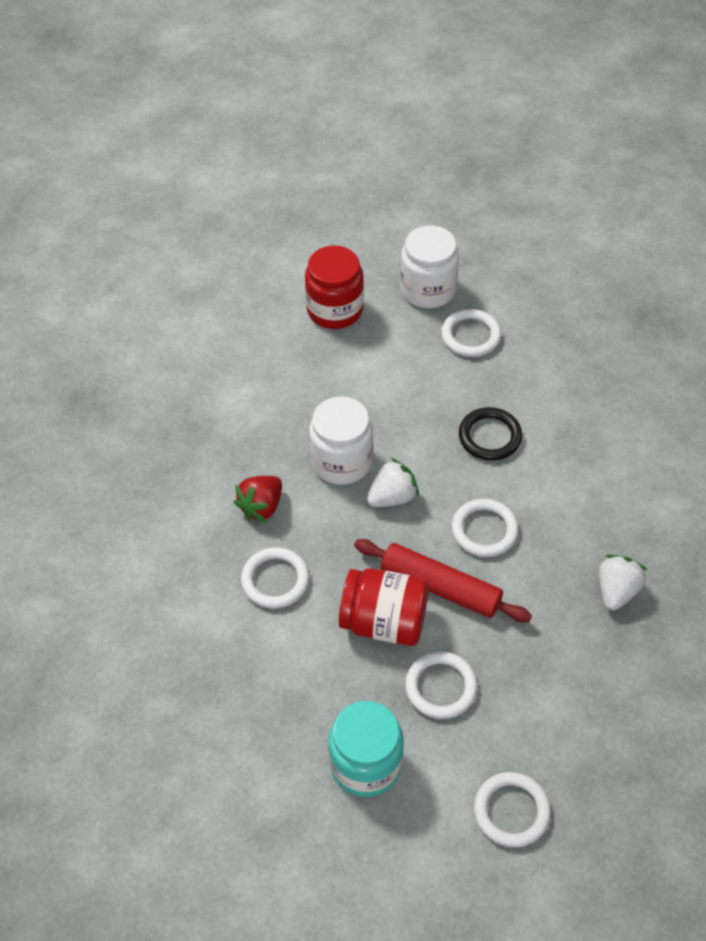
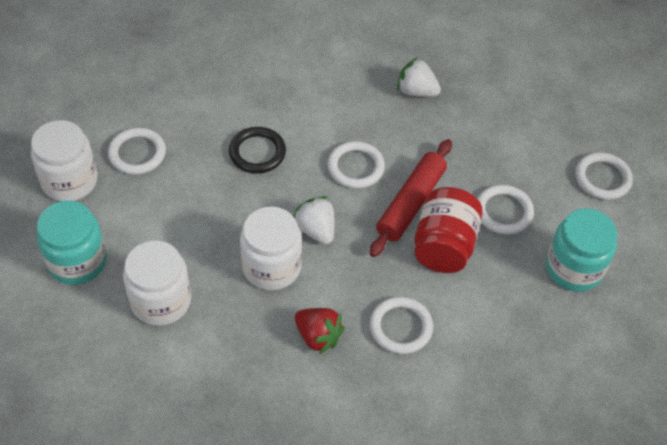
camera: 90 degrees left, 0 degrees up
(295, 377) = (161, 301): none -> white jar
(335, 310) = (77, 261): red jar -> turquoise jar

